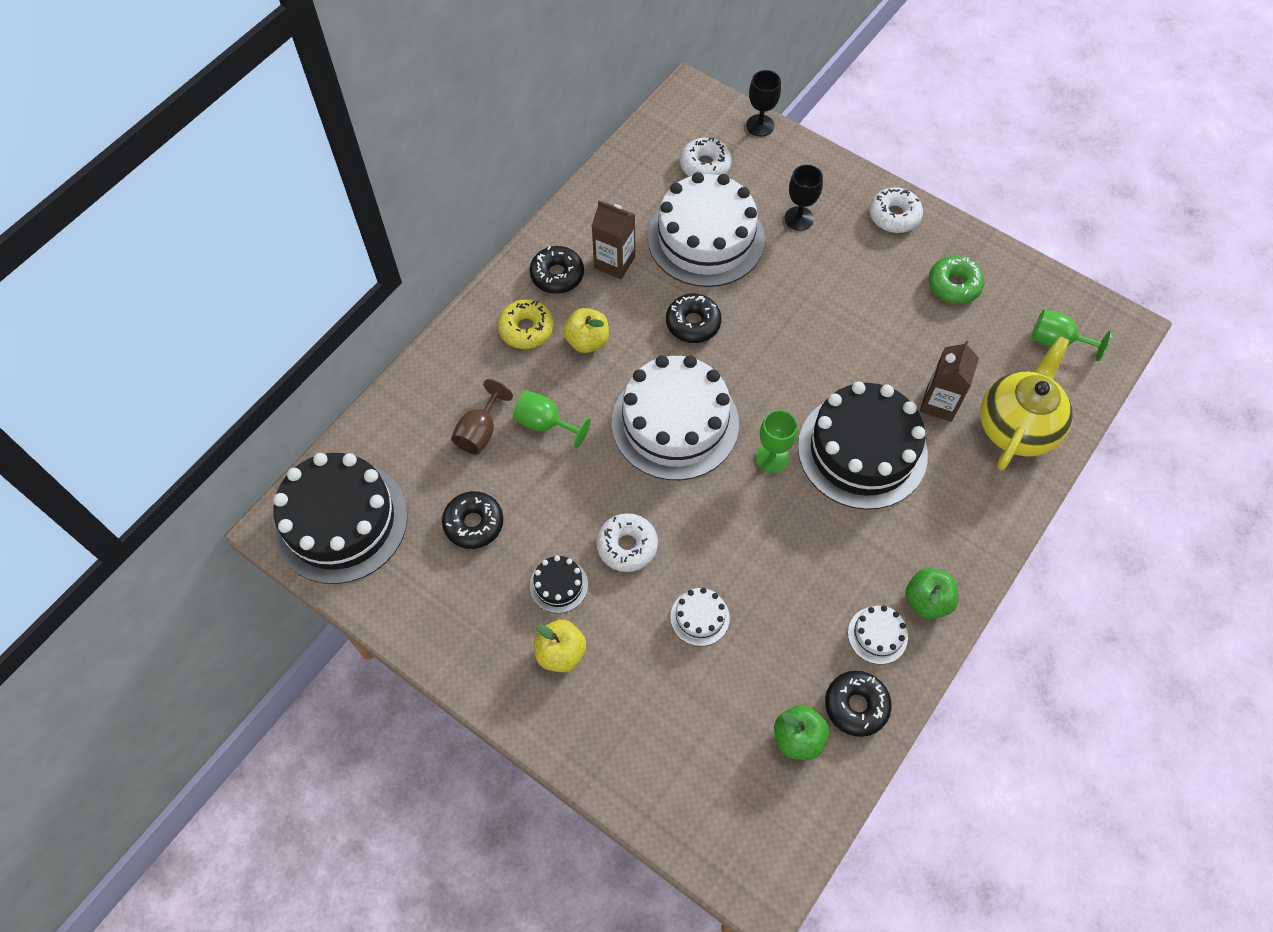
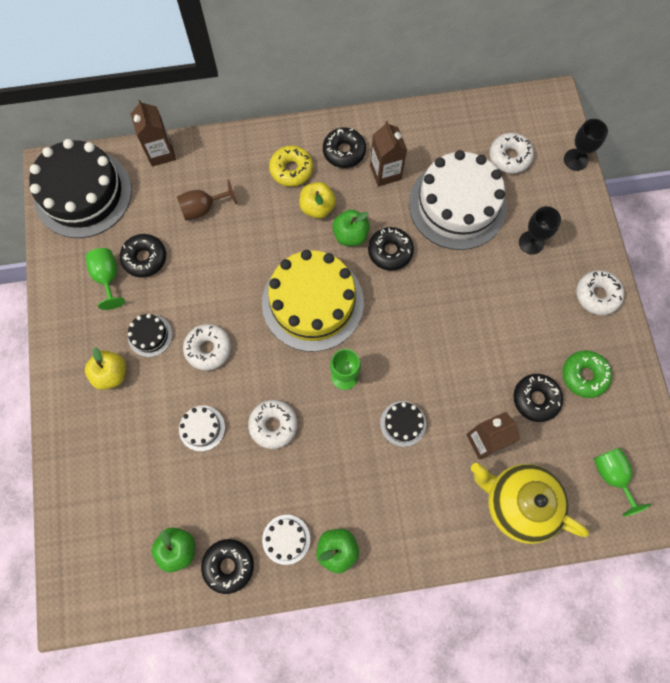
camera: 45 degrees right, 10 degrees up
(380, 418) = (161, 153): none -> brown carton
(545, 424) = (241, 236): green goblet -> green goblet (108, 277)
(643, 339) = (350, 235): none -> green apple
(675, 423) = (312, 302): white cake -> yellow cake
(759, 554) = (273, 425): none -> white donut
(862, 450) = (403, 423): black cake -> black cake, size x0.43
(939, 335) = (535, 399): none -> black donut
(1017, 427) = (517, 503): yellow teapot -> yellow teapot turned 135 degrees counterclockwise

